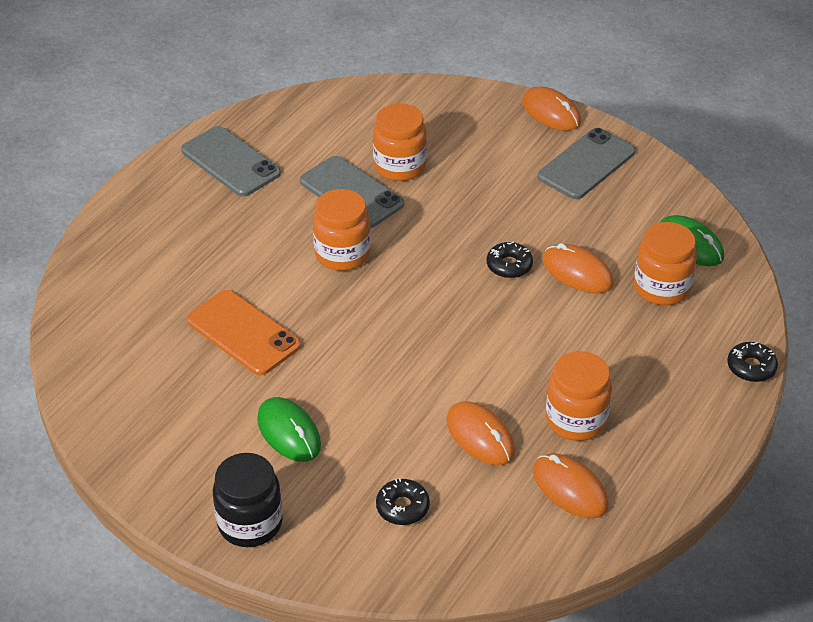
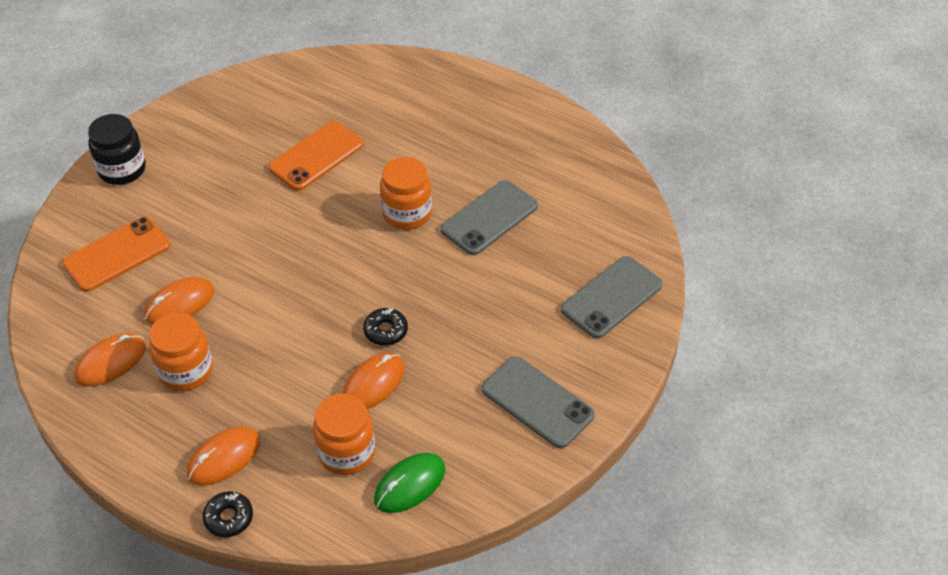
camera: 90 degrees right, 5 degrees up
(230, 162) = (530, 137): grey phone -> grey phone (611, 297)
(289, 432) = (206, 187): green mouse -> none
(399, 166) = (528, 252): orange jar -> none
(402, 507) = (117, 254): black donut -> orange phone
(551, 112) = (623, 376): orange mouse -> orange mouse (224, 458)

